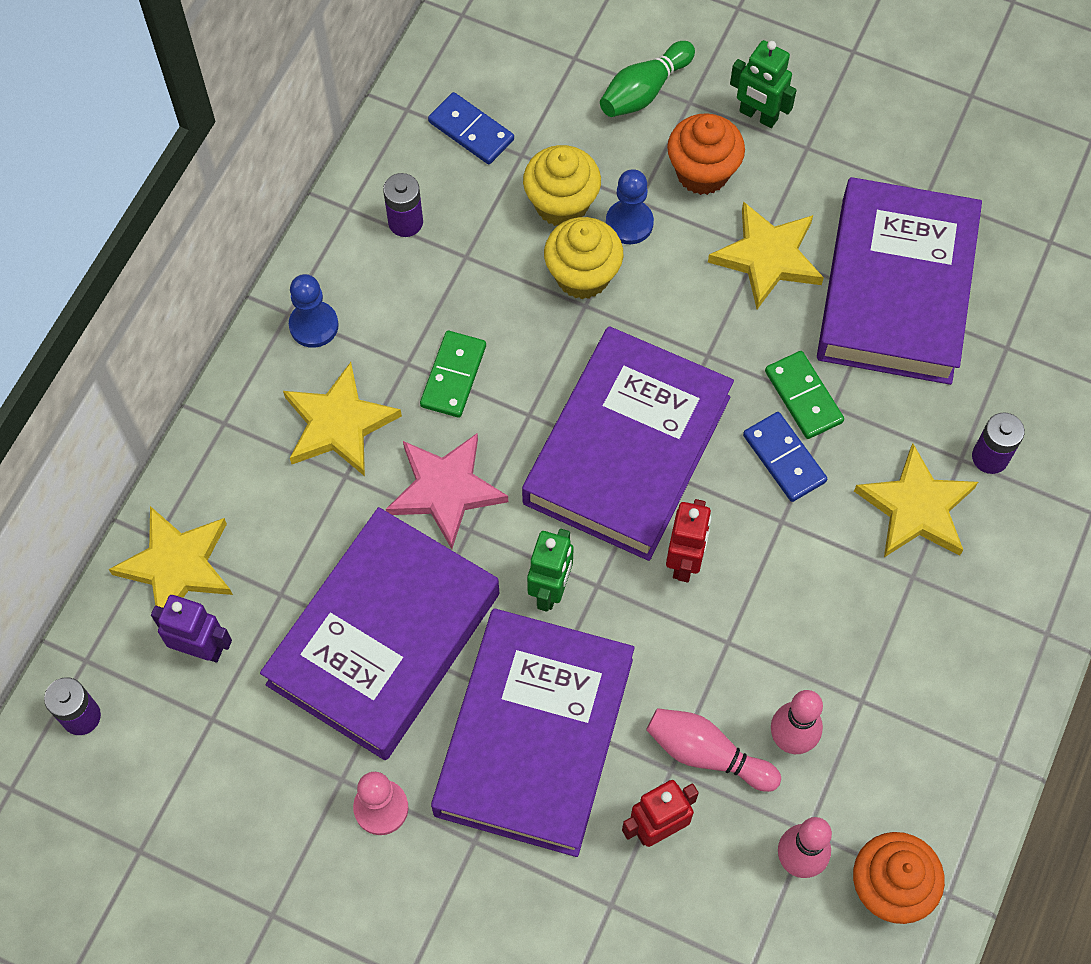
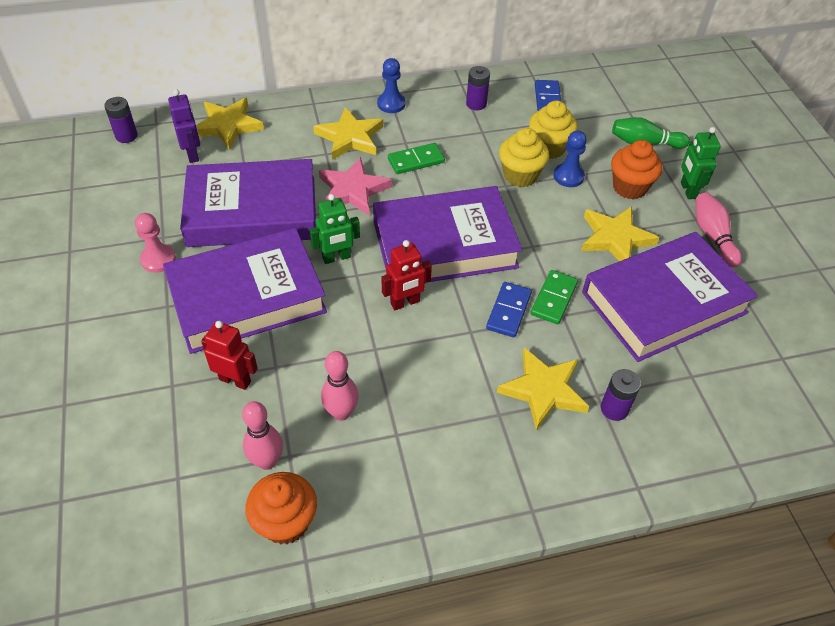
camera: 50 degrees right, 15 degrees down
(707, 754) = (298, 377): pink bowling pin -> pink bowling pin (712, 236)

